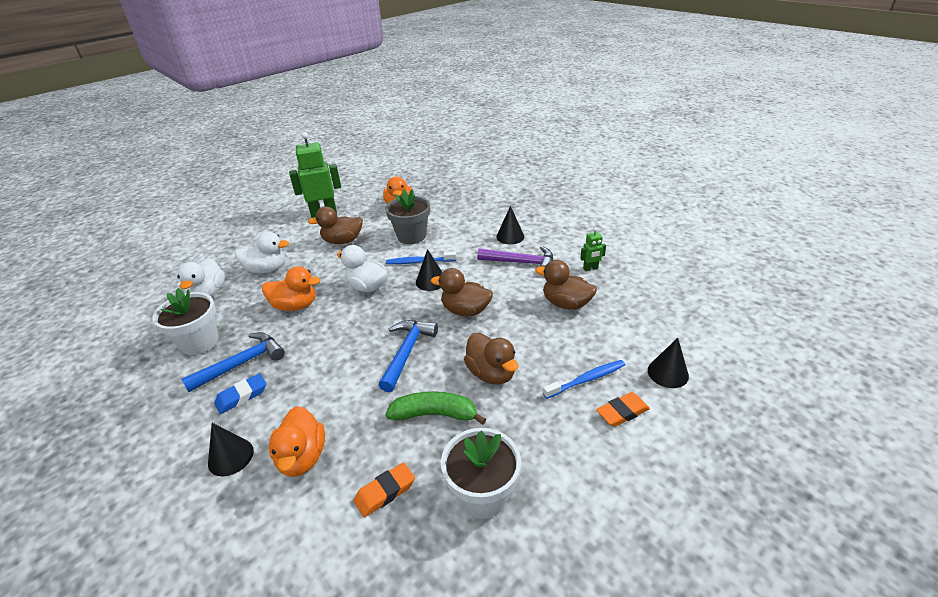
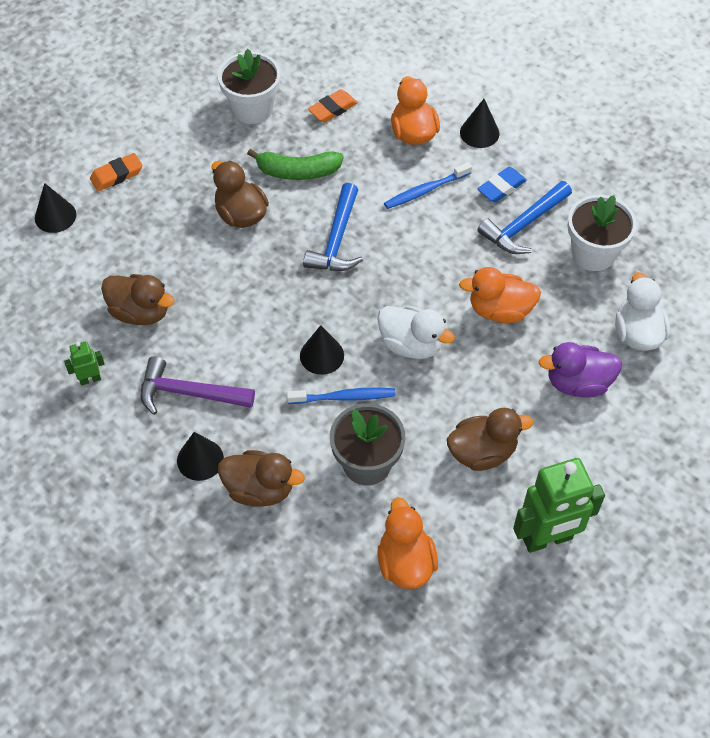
camera: 175 degrees right, 20 degrees up
(266, 269) = (578, 383): white duck -> purple duck
(465, 310) = (271, 301): brown duck -> brown duck (260, 489)
(586, 379) = (142, 208): blue toothbrush -> blue toothbrush (425, 190)

